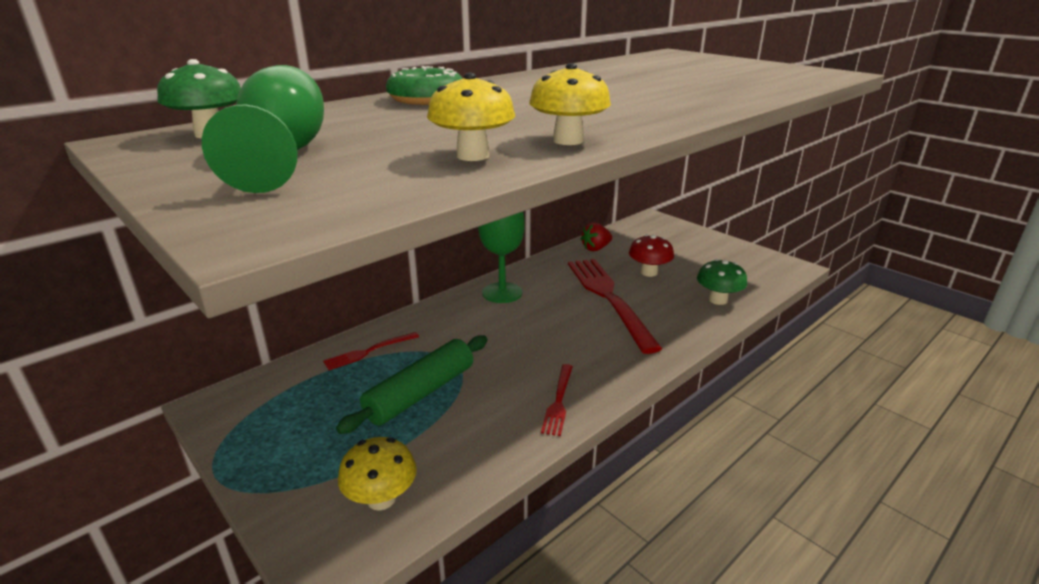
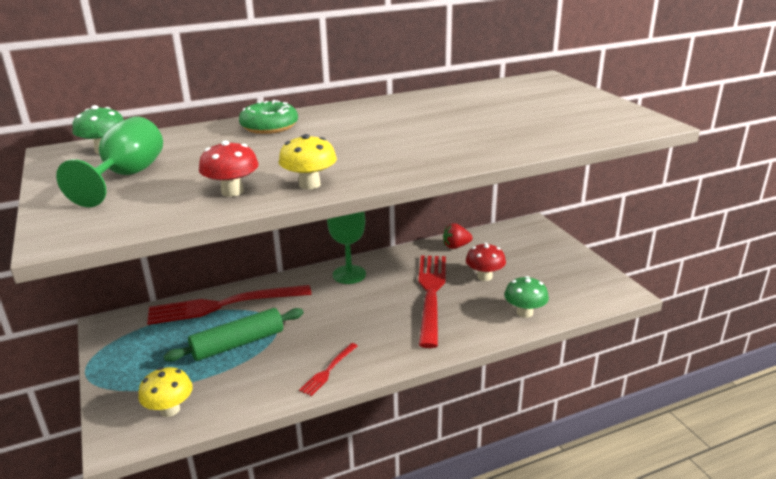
camera: 20 degrees right, 0 degrees up
(368, 352) = (222, 305): red fork -> red fork, size x2.19
(473, 156) = (232, 191): yellow mushroom -> red mushroom

